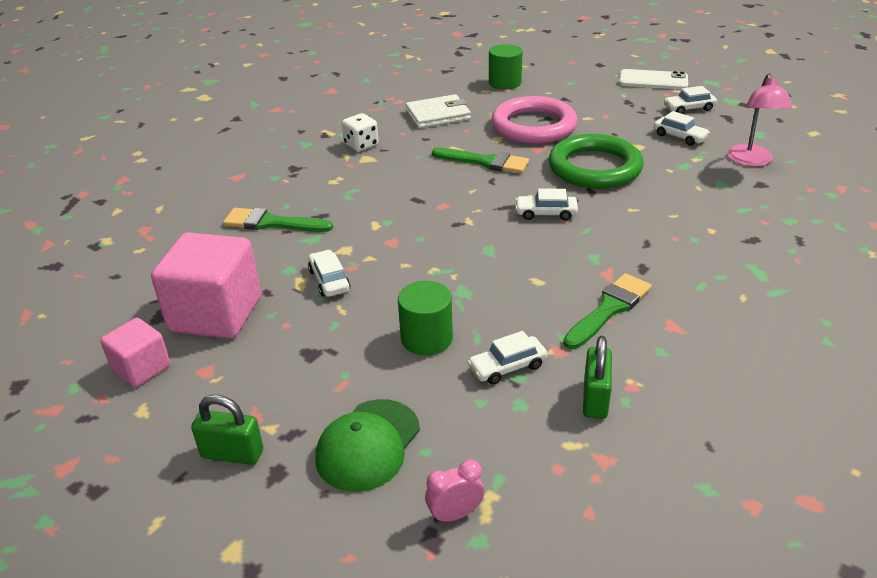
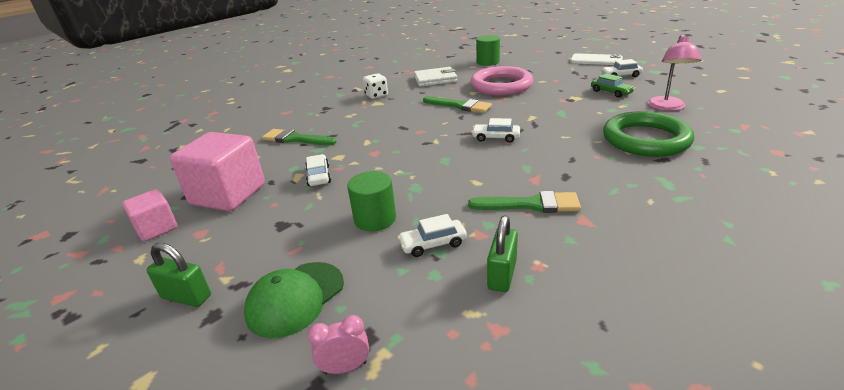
camera: 10 degrees right, 5 degrees down
(594, 167) = (540, 110): green ring -> green ring (645, 139)
(609, 309) = (531, 204): green brush -> green brush turned 45 degrees clockwise
(680, 137) = (611, 92): white car -> green car

